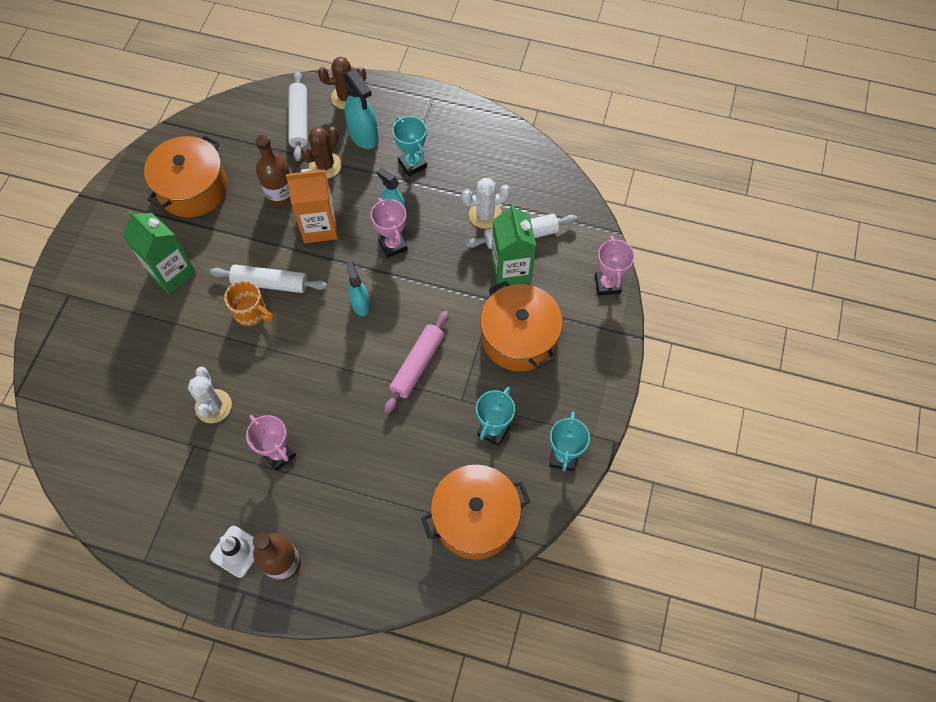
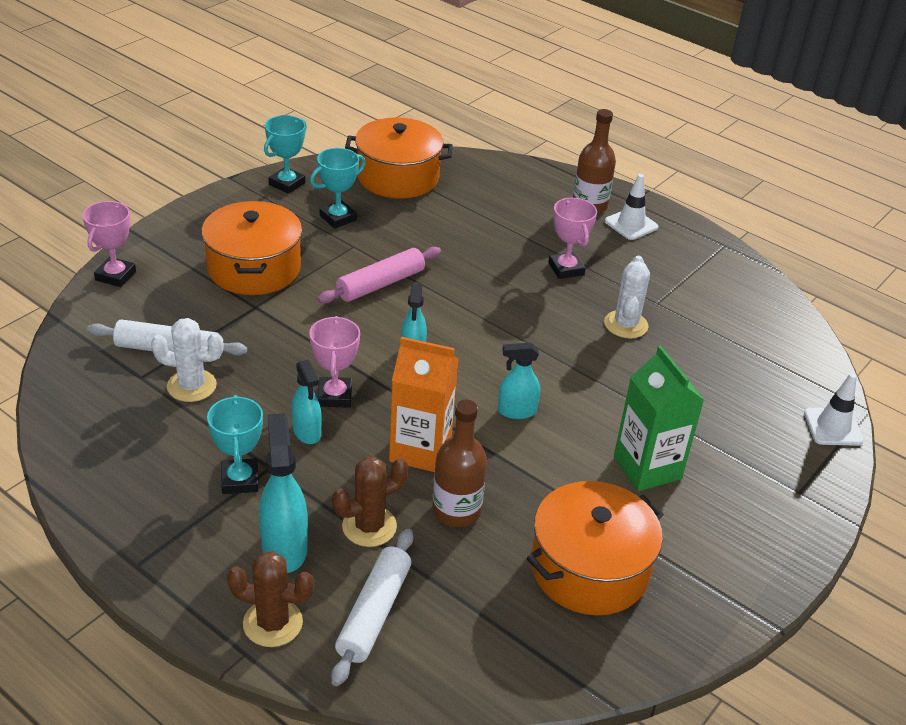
camera: 160 degrees left, 25 degrees down
(43, 364) = (833, 427): none -> white traffic cone
(251, 313) = (552, 390): orange mug -> none
(270, 283) = (516, 411): white rolling pin -> turquoise spray bottle
(511, 270) = (211, 323): green carton -> none

